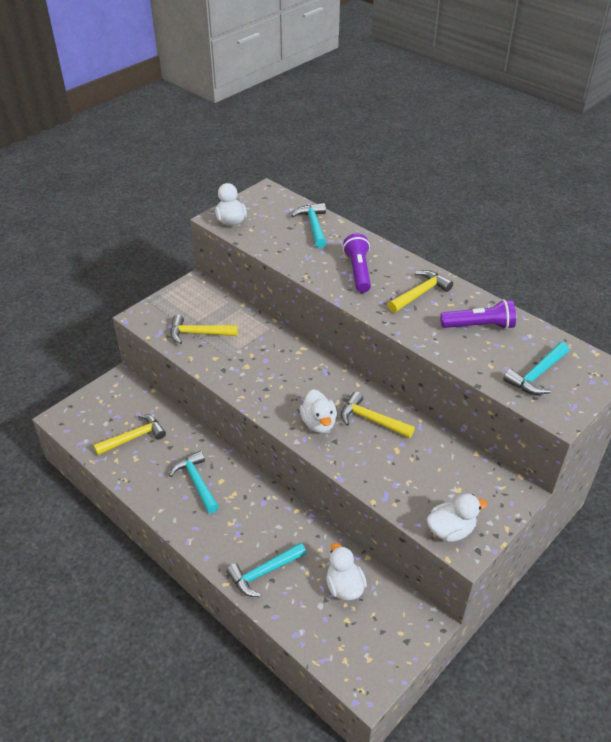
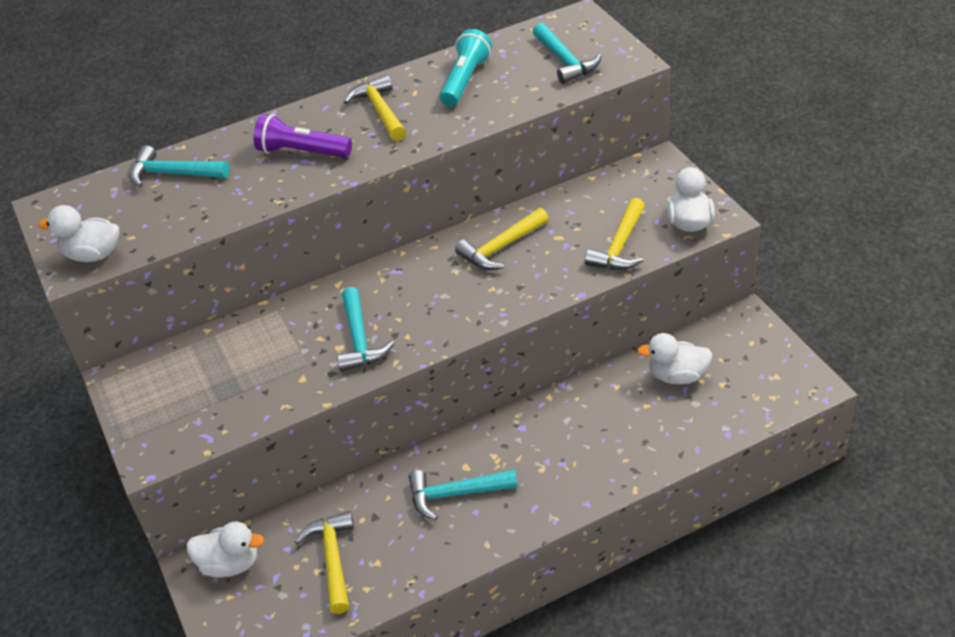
camera: 65 degrees left, 0 degrees up
(198, 333) = (238, 390): yellow hammer -> yellow hammer (620, 246)
(263, 573) = (632, 448): turquoise hammer -> turquoise hammer (360, 340)
(318, 423) = (483, 295): white duck -> white duck (230, 564)
(479, 326) = (465, 80): purple flashlight -> turquoise flashlight

